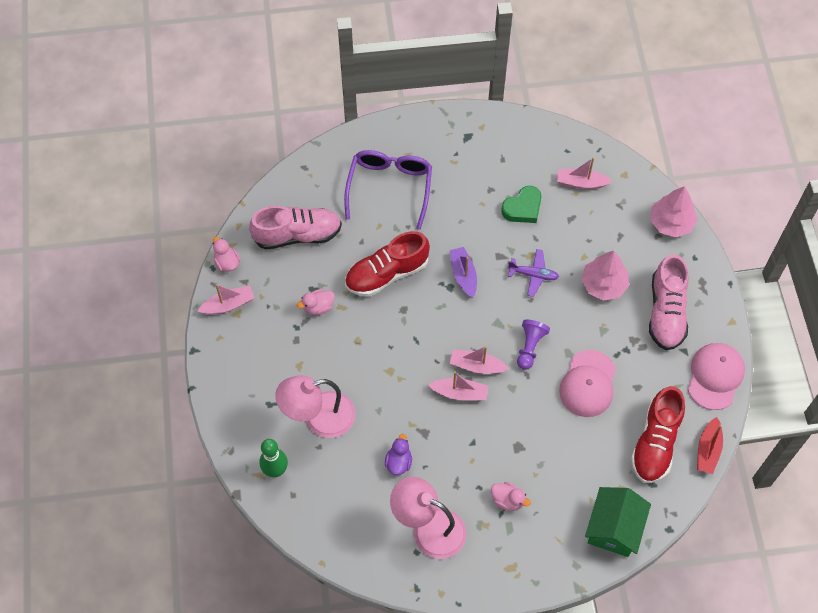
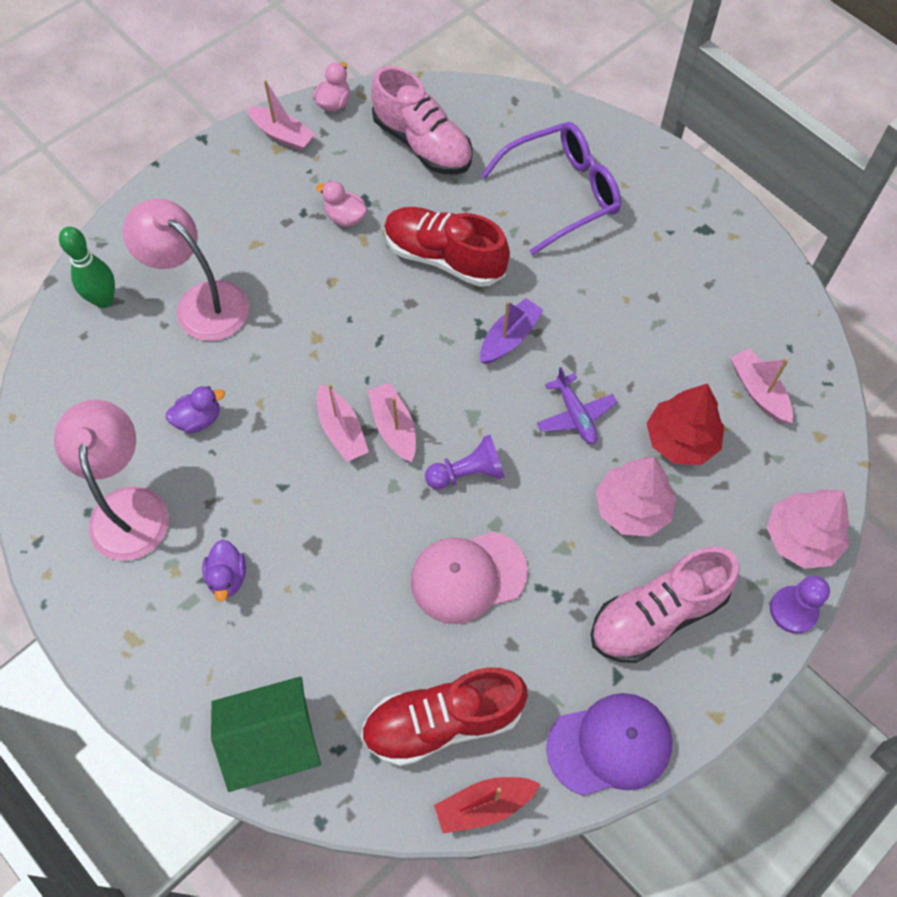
camera: 55 degrees right, 0 degrees up
(508, 500) = (227, 577): pink duck -> purple duck
(523, 208) = (660, 347): green heart -> none
(582, 236) = (681, 440): none -> red tree
(703, 252) = (793, 610): none -> purple pawn
(715, 376) = (610, 745): pink cap -> purple cap

